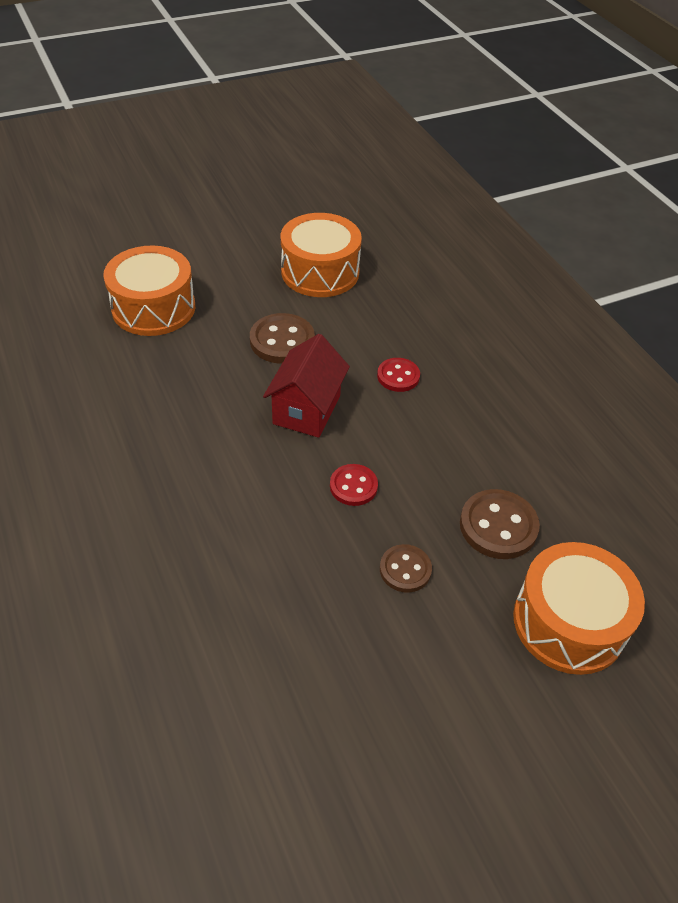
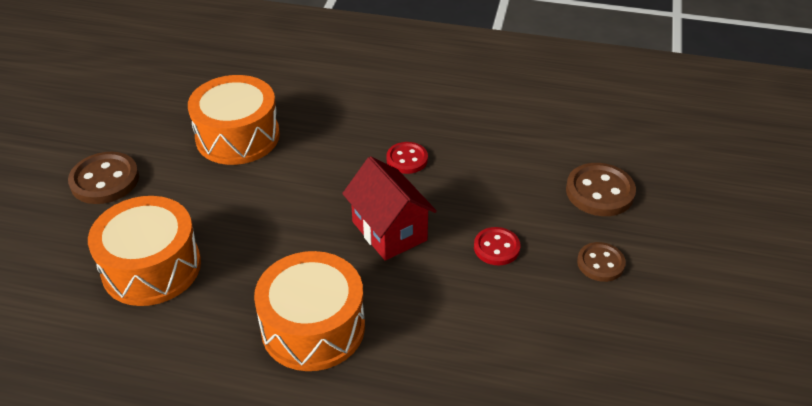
camera: 50 degrees left, 5 degrees down
(282, 341) = (294, 203): brown button -> brown button (105, 180)
(569, 622) = (705, 206): orange drum -> orange drum (313, 327)

